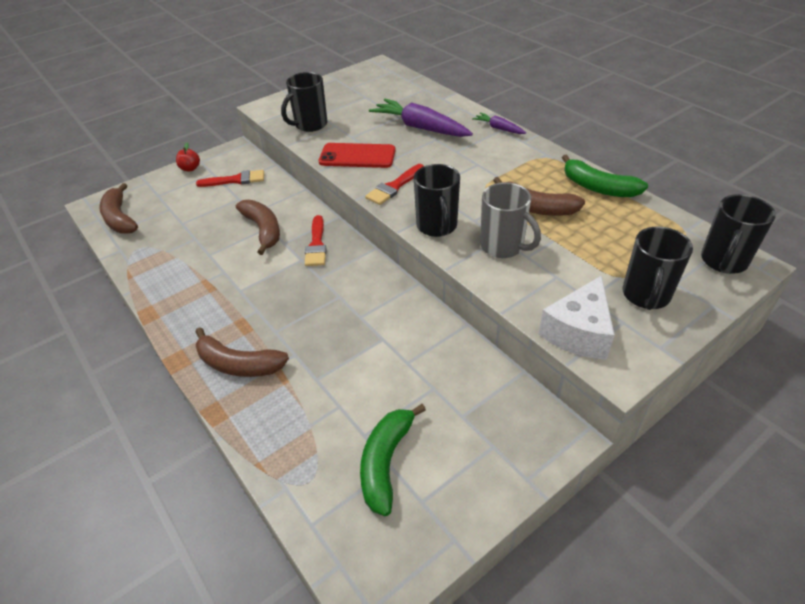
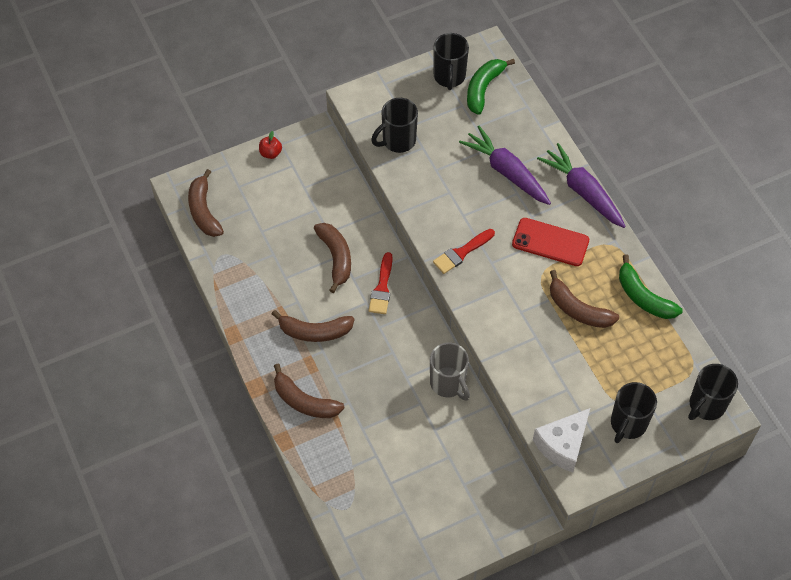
camera: 10 degrees right, 15 degrees up
(235, 180) = (315, 182): red brush -> none
(245, 294) = (314, 331): none -> brown banana
(357, 156) = (436, 201): red phone -> red phone (550, 242)
(386, 462) = (401, 507): green banana -> green banana (483, 89)
(437, 226) = (487, 312): black mug -> black mug (449, 77)
(499, 128) = (583, 192): purple carrot -> purple carrot, size x1.95
(503, 247) = (535, 348): grey mug -> grey mug (448, 383)

